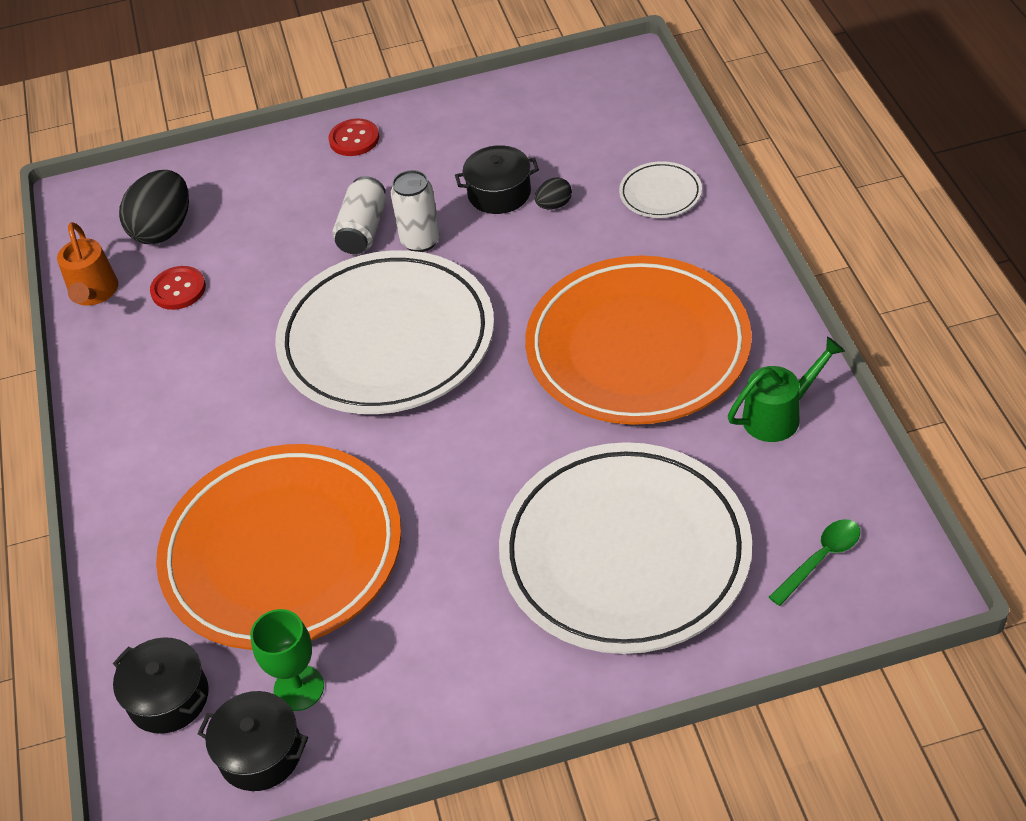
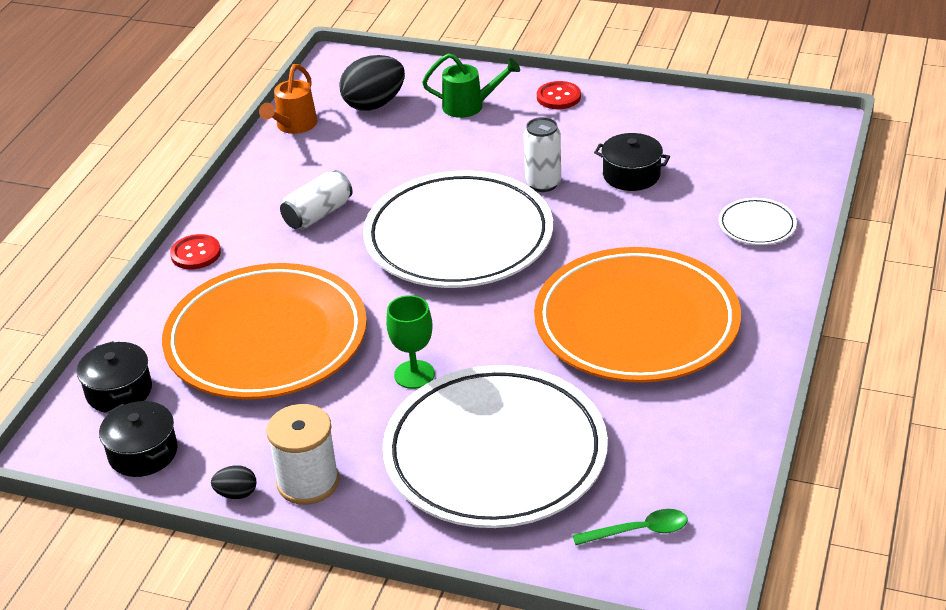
camera: 30 degrees right, 10 degrees down
(178, 289) = (349, 146): red button -> red button (196, 253)
(299, 688) = (201, 427): green goblet -> green goblet (414, 374)
(363, 230) = (509, 159): white can -> white can (318, 214)
(467, 686) = (308, 482): none -> white spool
(554, 205) = (665, 200): black egg -> black egg (236, 494)
(779, 415) = (702, 418): green watering can -> green watering can (469, 106)

